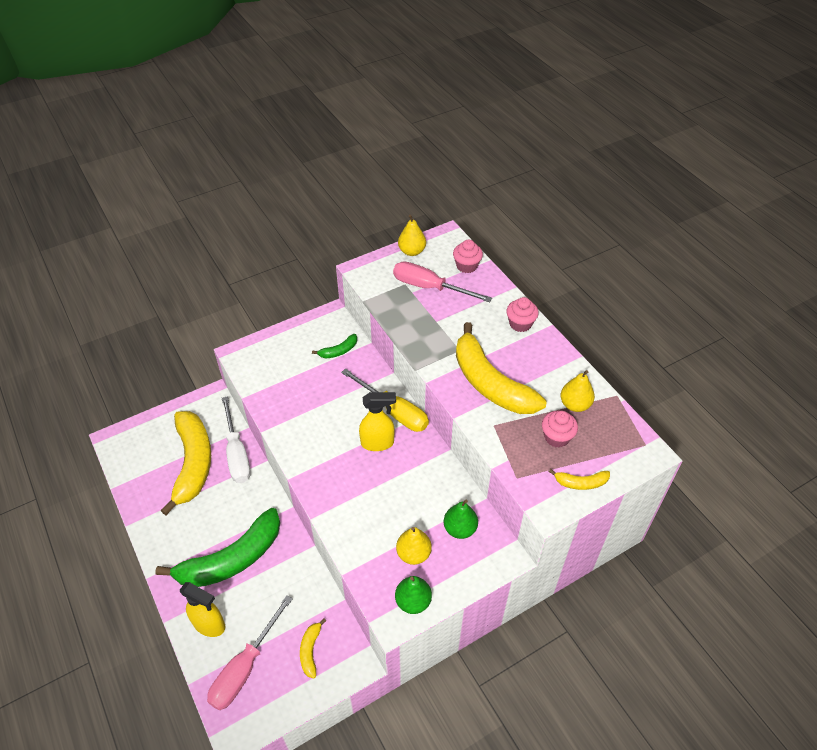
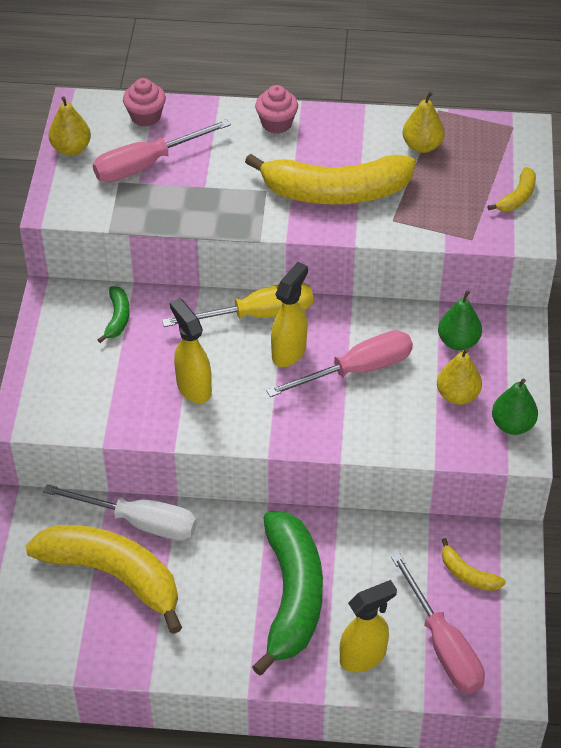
camera: 55 degrees left, 0 degrees up
(314, 413) = (193, 387): none -> yellow spray bottle
(391, 486) = (357, 370): none -> pink screwdriver
(556, 437) = (449, 182): pink cupcake -> none

